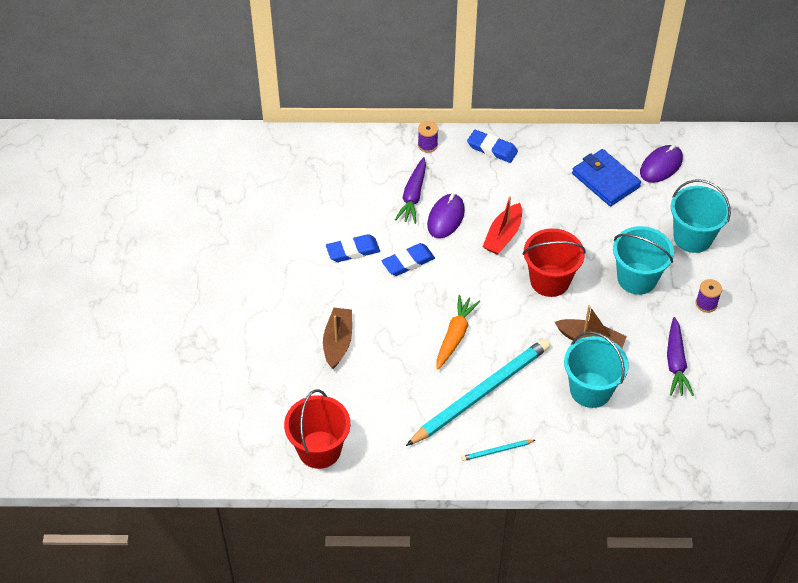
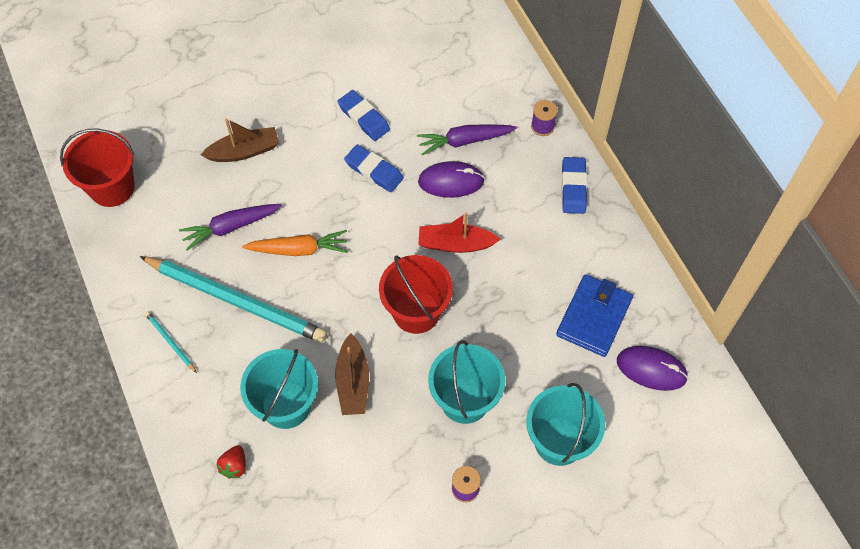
camera: 65 degrees right, 10 degrees up
(627, 440) = (234, 466): none -> red strawberry
(675, 362) = (363, 482): purple carrot -> purple carrot (230, 227)

